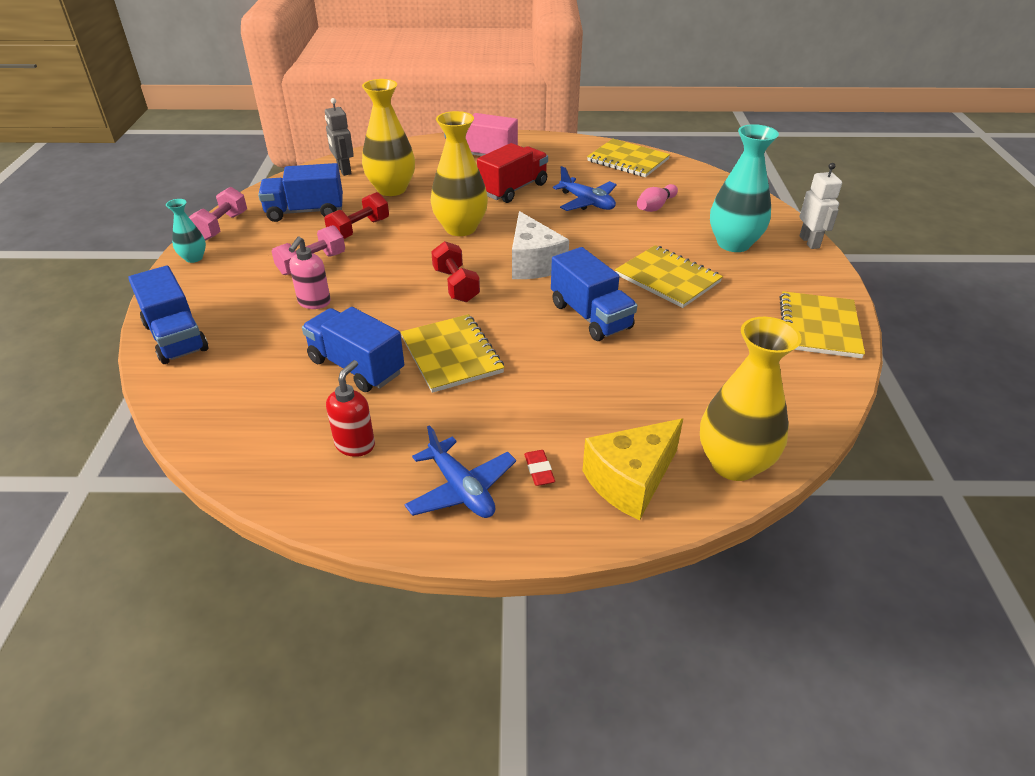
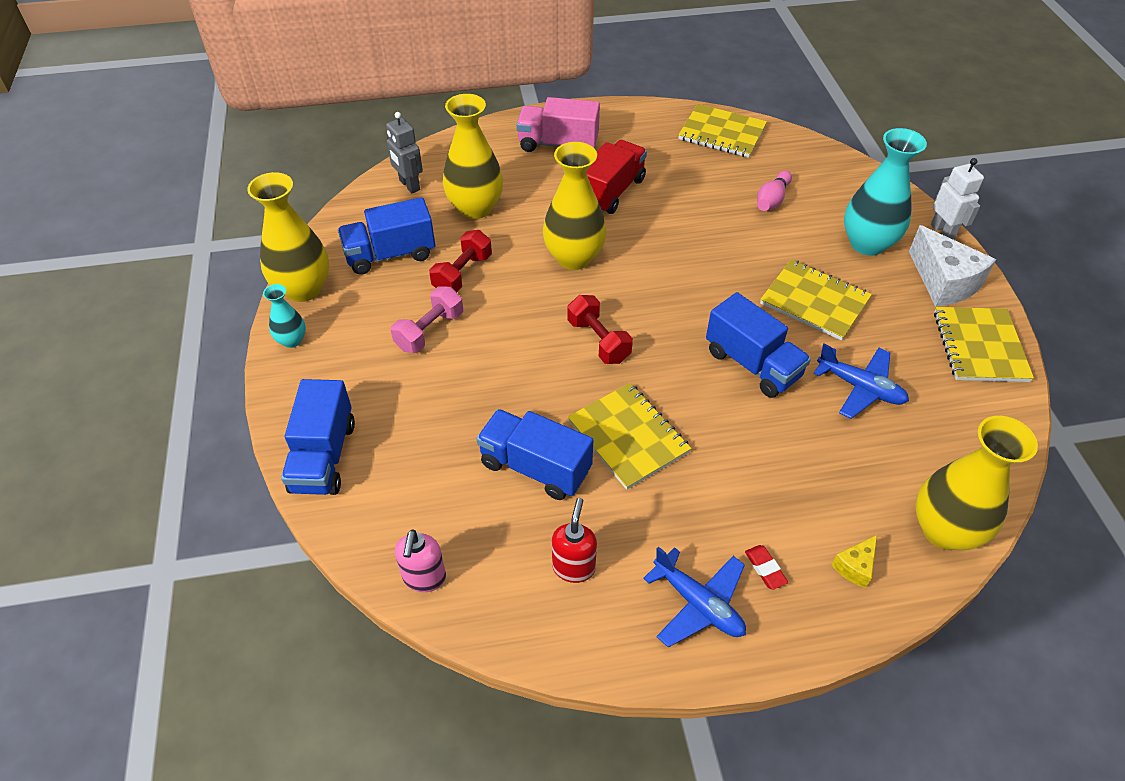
camera: 10 degrees left, 10 degrees up
(176, 337) = (323, 456): blue truck -> blue truck turned 45 degrees clockwise
(222, 226) = (303, 289): pink dumbbell -> yellow vase
(314, 302) = (455, 386): pink soap dispenser -> pink soap dispenser (424, 578)
(533, 263) = (669, 299): white cheese -> white cheese (943, 282)
(587, 202) = (698, 202): blue plane -> blue plane (860, 388)
(630, 481) = (855, 566): yellow cheese -> yellow cheese, size x0.49

